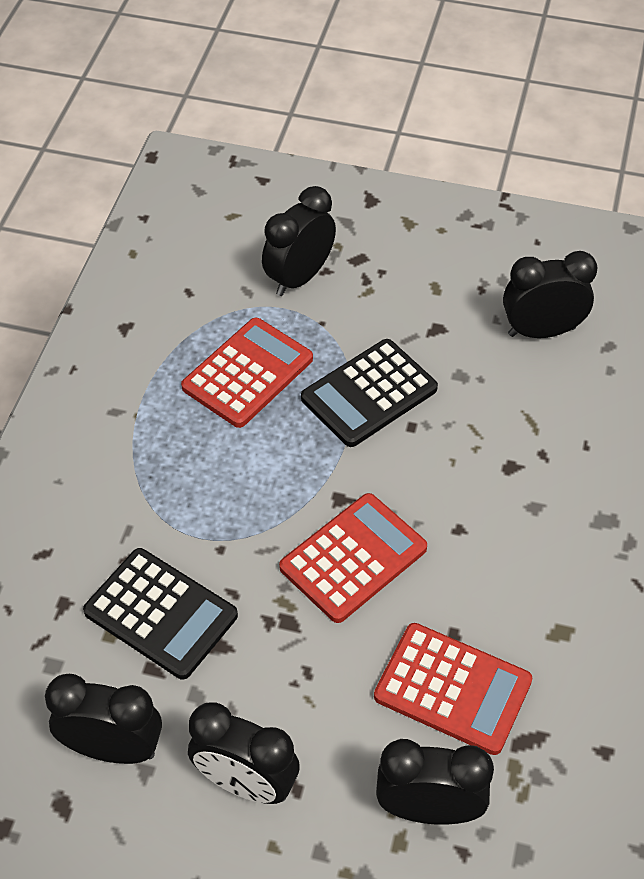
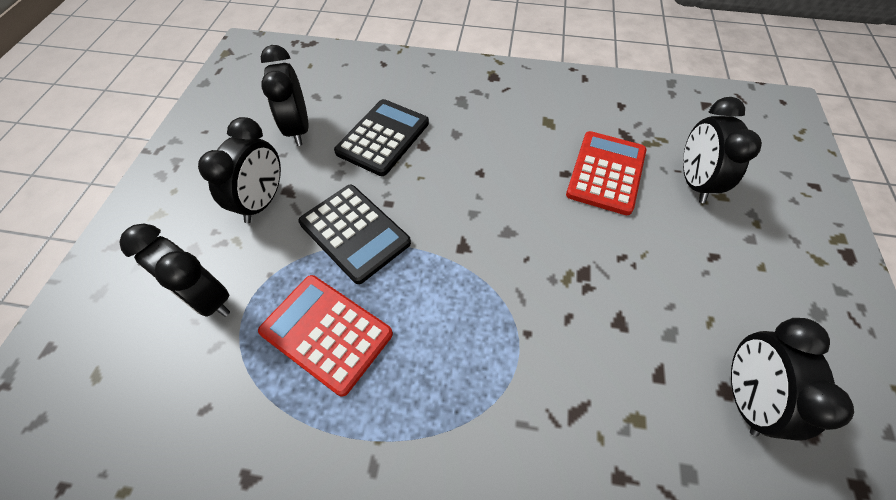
camera: 95 degrees left, 5 degrees up
(161, 614) = (605, 376): black calculator -> black calculator (383, 137)
(246, 783) = (725, 289): black clock -> black clock (262, 202)
(353, 558) = (517, 234): red calculator -> none

